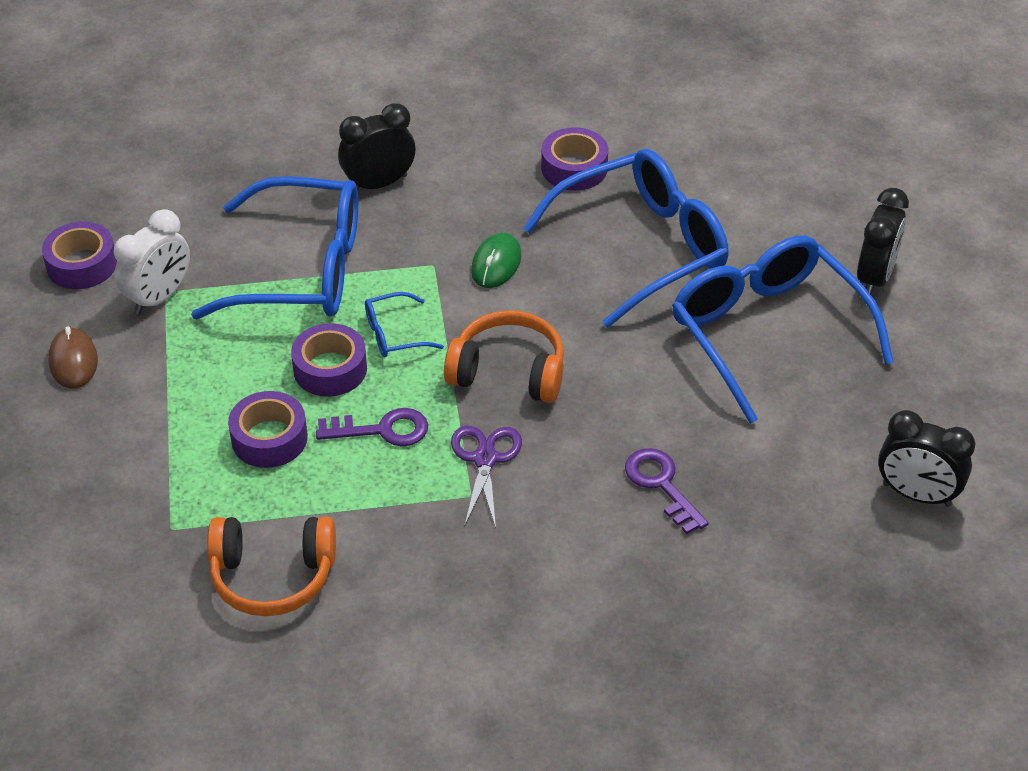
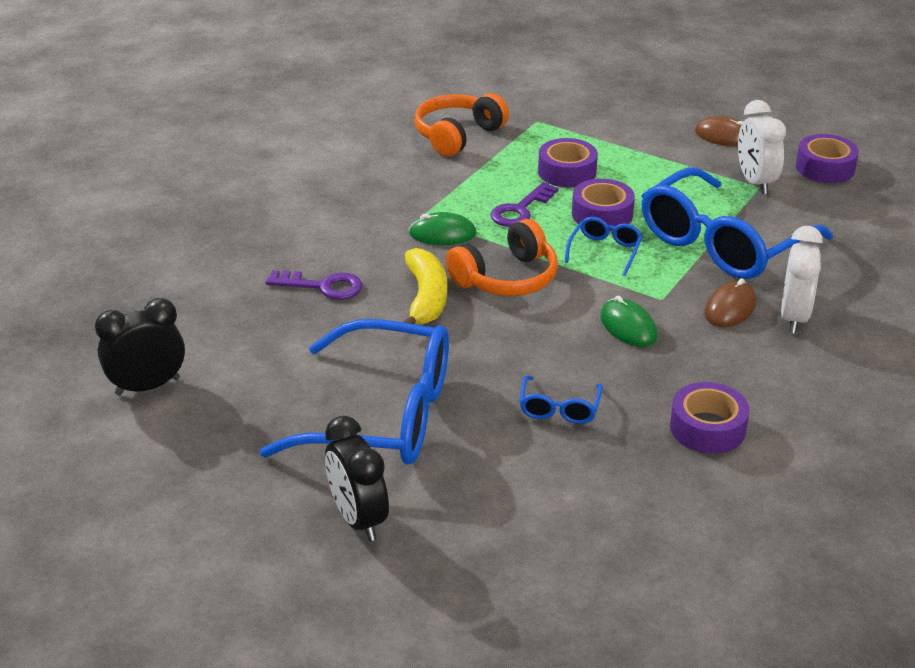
camera: 130 degrees right, 10 degrees down
(379, 184) = (794, 317): black clock -> white clock
(404, 221) = (730, 308): none -> brown mouse
(485, 459) = (442, 234): purple scissors -> green mouse
(597, 404) = (426, 298): none -> yellow banana
(643, 247) = (559, 409): blue glasses -> blue glasses, size x0.42

